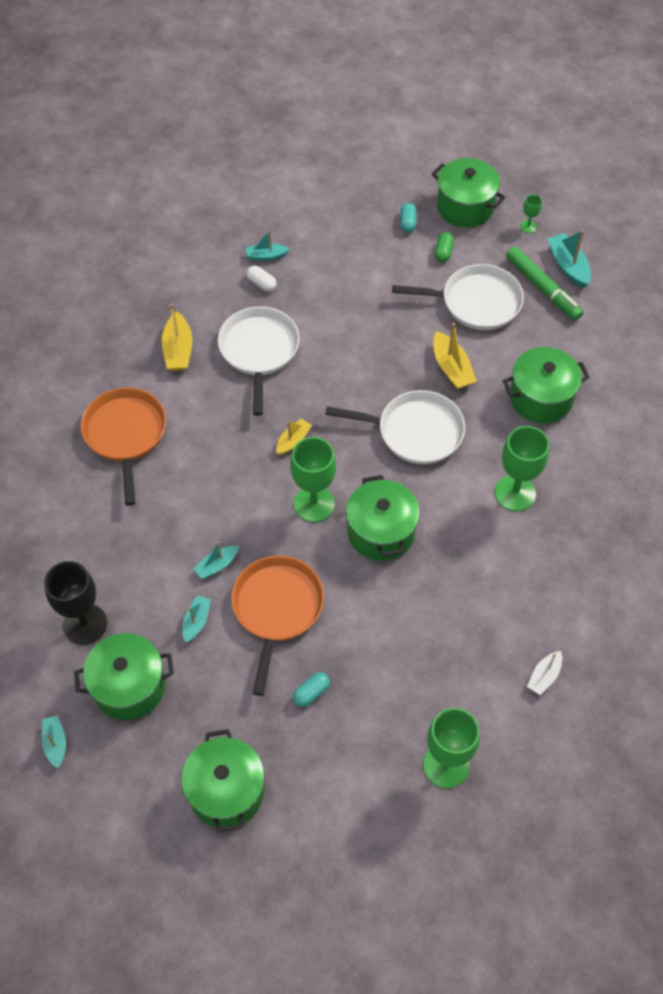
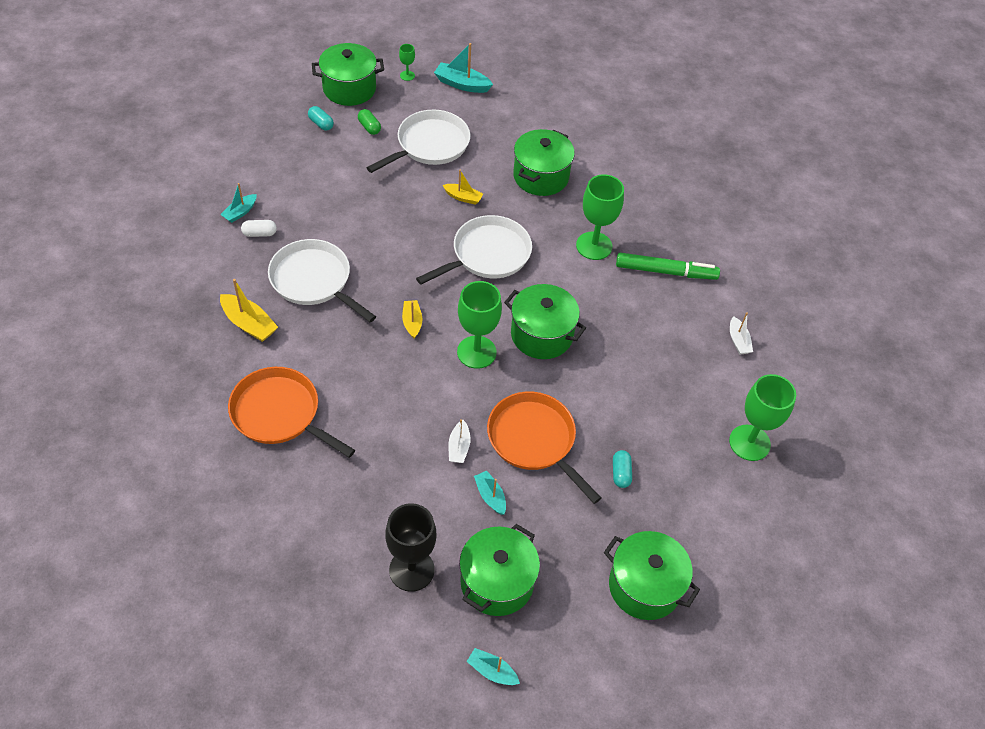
camera: 50 degrees left, 5 degrees down
(217, 565) = (459, 447): turquoise boat -> white boat
(451, 368) = (463, 197): yellow boat -> yellow boat, size x0.64
(542, 288) = (462, 108): green marker -> green marker (665, 271)

